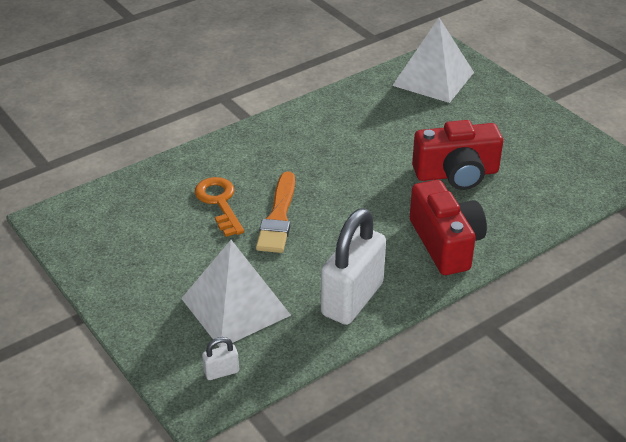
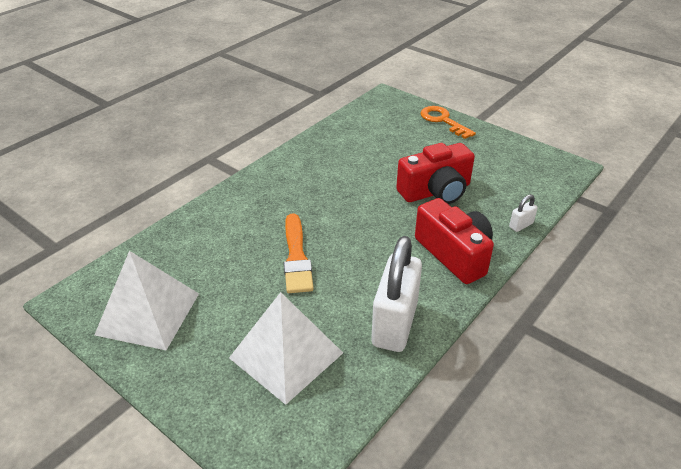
camera: 15 degrees left, 0 degrees up
(219, 202) = (236, 253): orange key -> orange key (443, 121)
(221, 372) = (295, 431): white padlock -> white padlock (521, 225)
(433, 79) = (382, 117): white pyramid -> white pyramid (148, 313)

